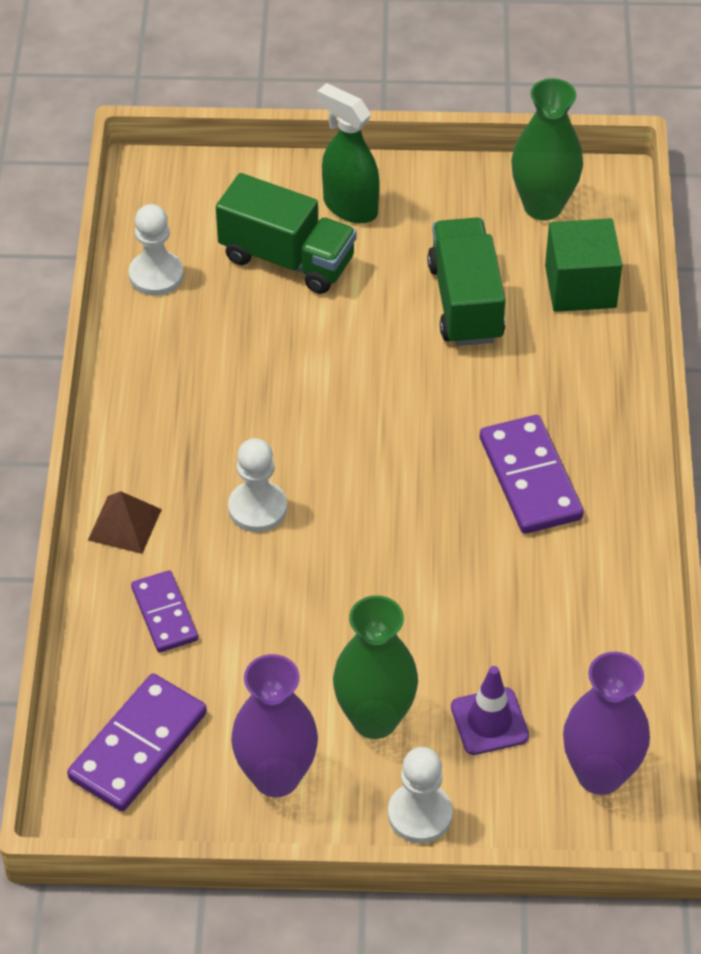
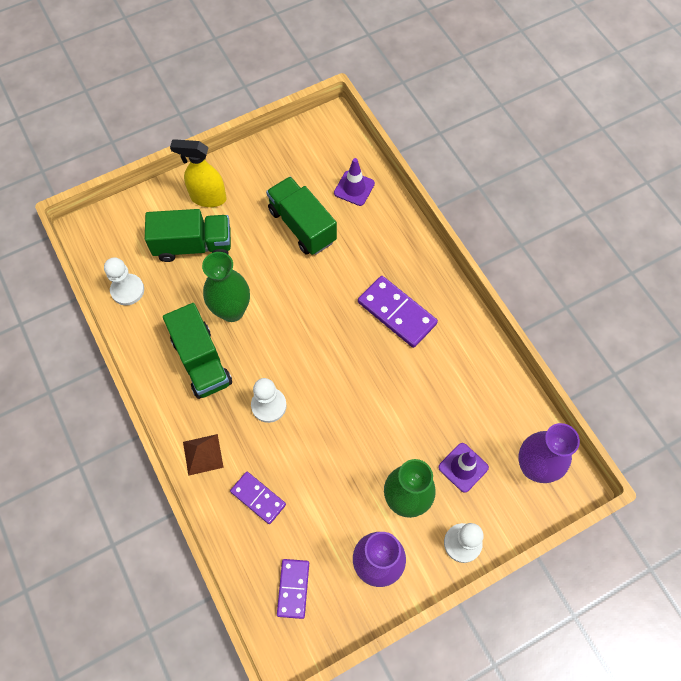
camera: 30 degrees left, 15 degrees up
(138, 746) = (293, 588): purple domino -> purple domino, size x0.63
(200, 409) = (201, 361): none -> green truck
(349, 207) = (208, 198): green spray bottle -> yellow spray bottle
(543, 206) = (307, 150): green vase -> green vase (232, 311)
(580, 286) = (354, 188): green cube -> purple traffic cone

